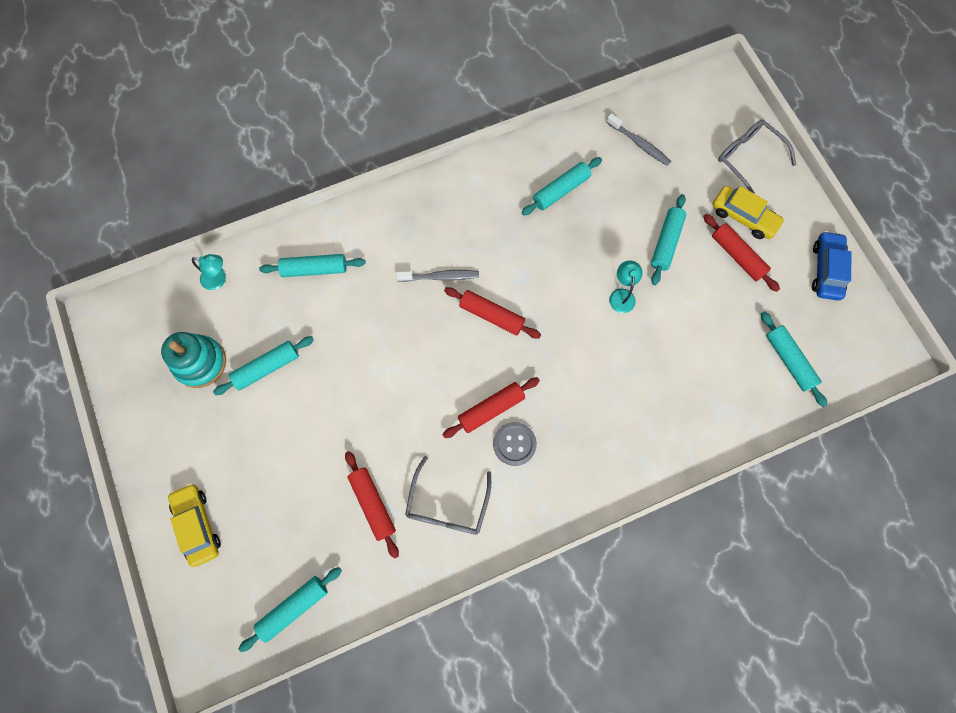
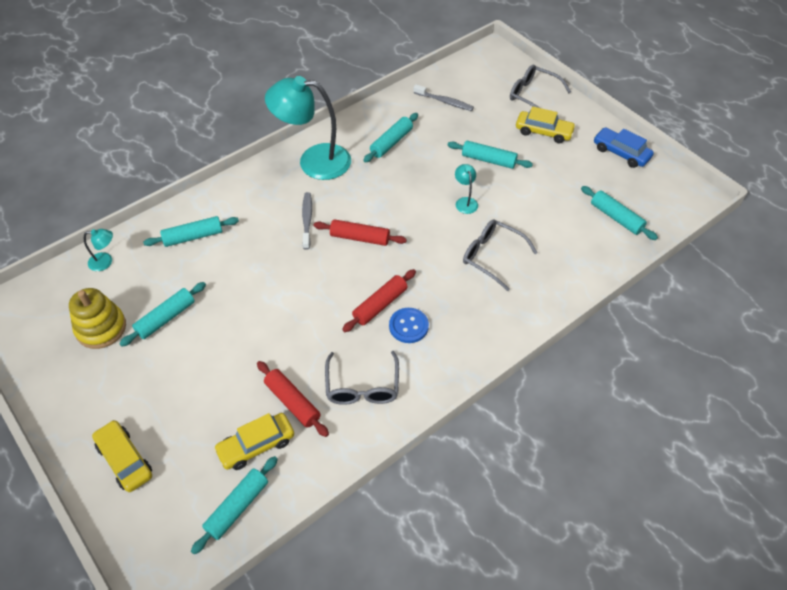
camera: 15 degrees left, 20 degrees down
(200, 363) = (101, 328): turquoise stacking toy -> yellow stacking toy
(326, 544) = (256, 445): none -> yellow car
(440, 277) = (307, 220): grey toothbrush -> grey toothbrush turned 75 degrees counterclockwise
(466, 196) = (313, 161): none -> turquoise lamp
(514, 444) = (408, 326): grey button -> blue button
(630, 377) = (492, 256): none -> grey glasses
(666, 242) = (488, 160): turquoise rolling pin -> turquoise rolling pin turned 75 degrees counterclockwise
(737, 256) = (548, 157): red rolling pin -> none
(826, 270) = (621, 153): blue car -> blue car turned 45 degrees counterclockwise

